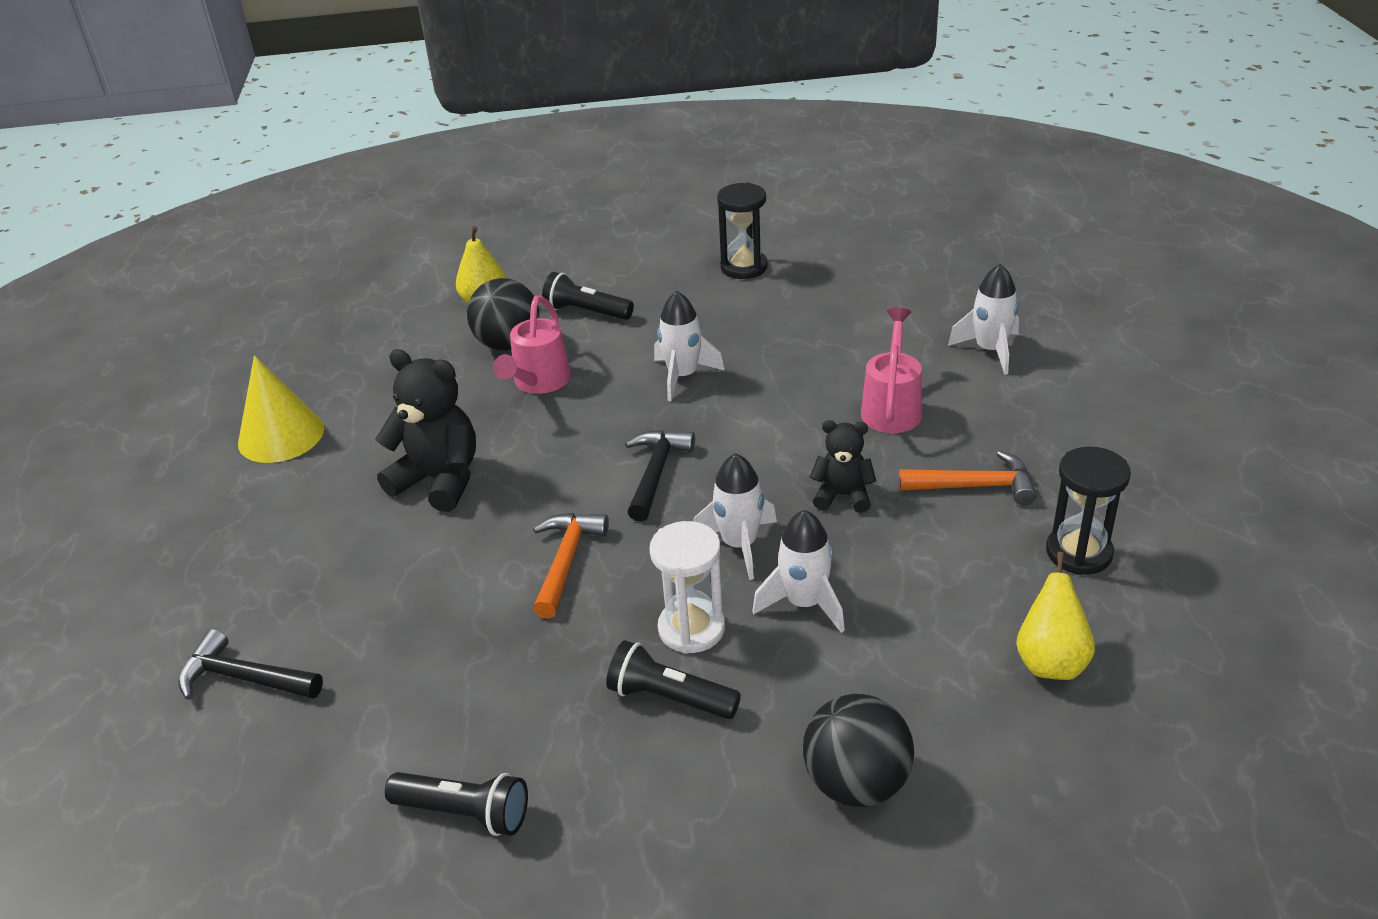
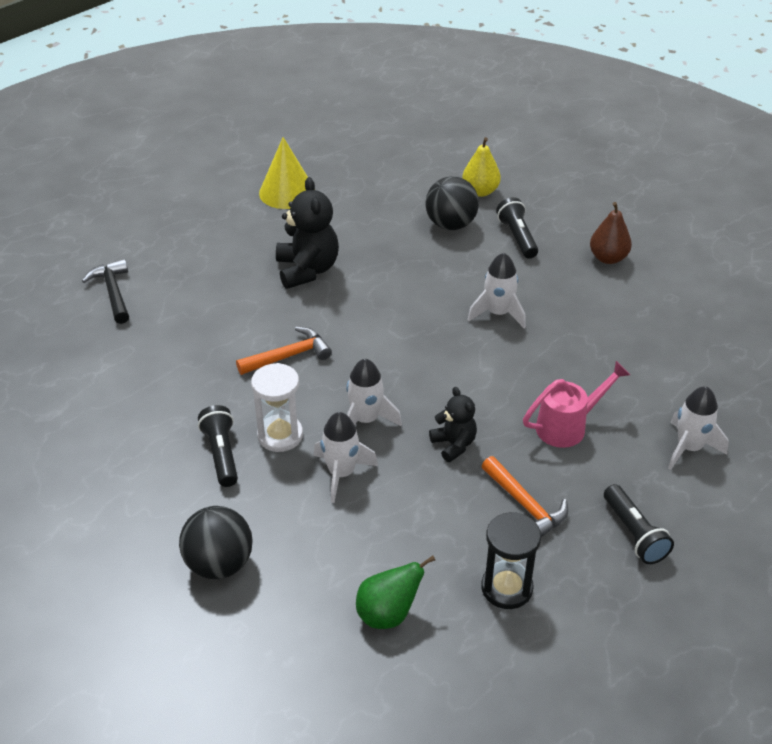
camera: 50 degrees right, 5 degrees up
(465, 813) = (89, 419): black flashlight -> black flashlight (634, 534)
(539, 382) = (428, 257): pink watering can -> none
(656, 473) = (395, 351): black hammer -> none
(687, 274) = (608, 258): none -> brown pear
(744, 267) = (647, 279): black hourglass -> none
(1050, 662) = (388, 614): yellow pear -> green pear

